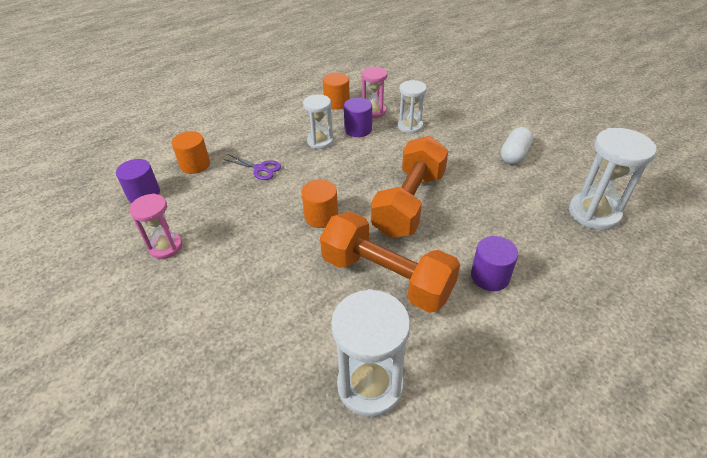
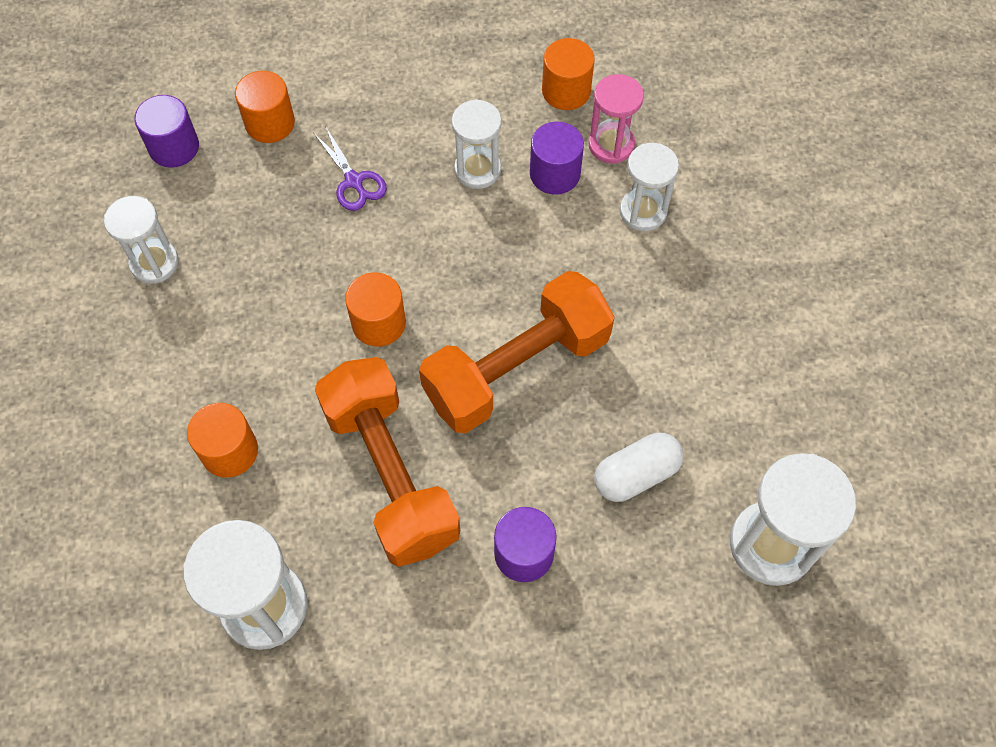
camera: 30 degrees right, 20 degrees up
(166, 247) = (154, 263): pink hourglass -> white hourglass
(281, 314) = (229, 451): none -> orange cylinder
(514, 155) = (758, 366): white capsule -> white capsule (636, 474)

